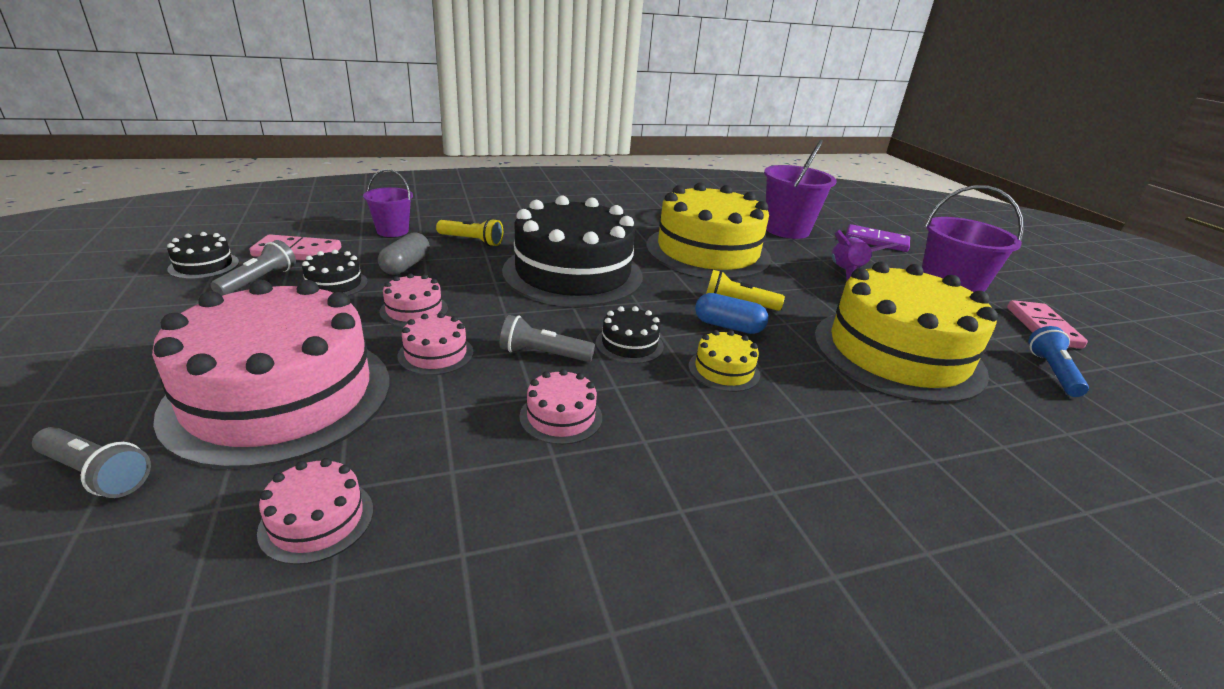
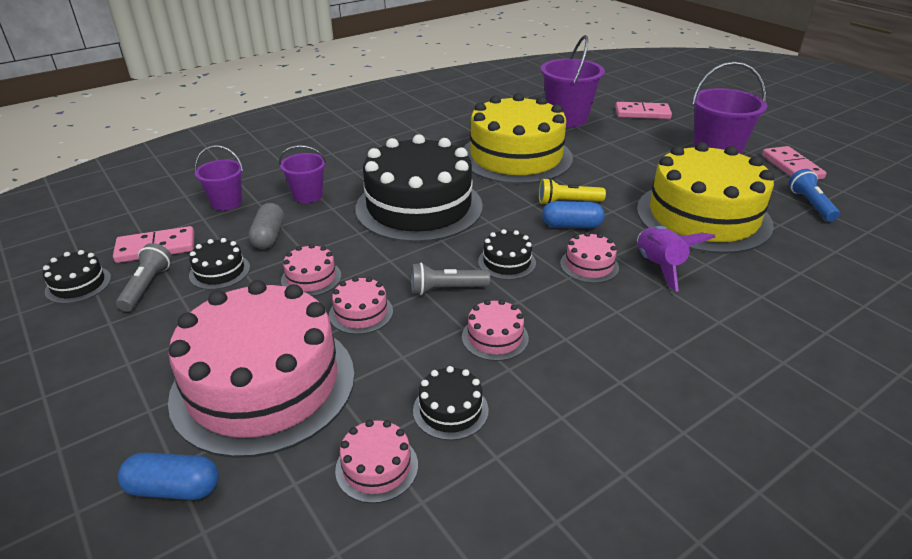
camera: 15 degrees left, 5 degrees up
(96, 473) = (174, 488): grey flashlight -> blue capsule
(450, 481) = (450, 410): none -> black cake
(471, 241) = (308, 195): yellow flashlight -> purple bucket
(724, 370) = (589, 265): yellow cake -> pink cake
(846, 273) = (634, 152): purple rocket -> purple rocket (659, 266)
(876, 241) = (642, 113): purple domino -> pink domino

